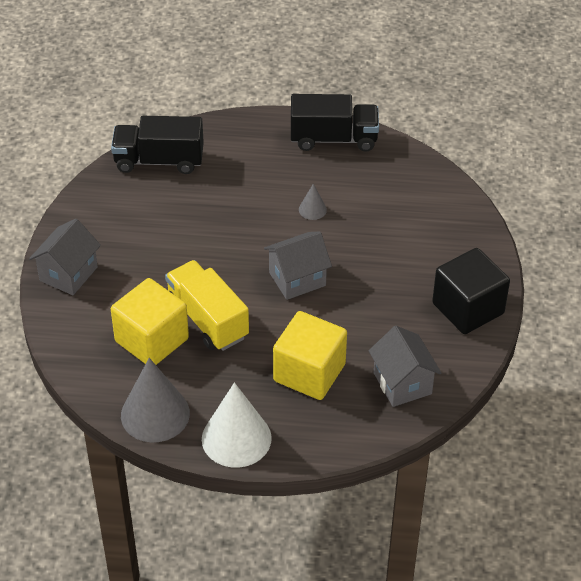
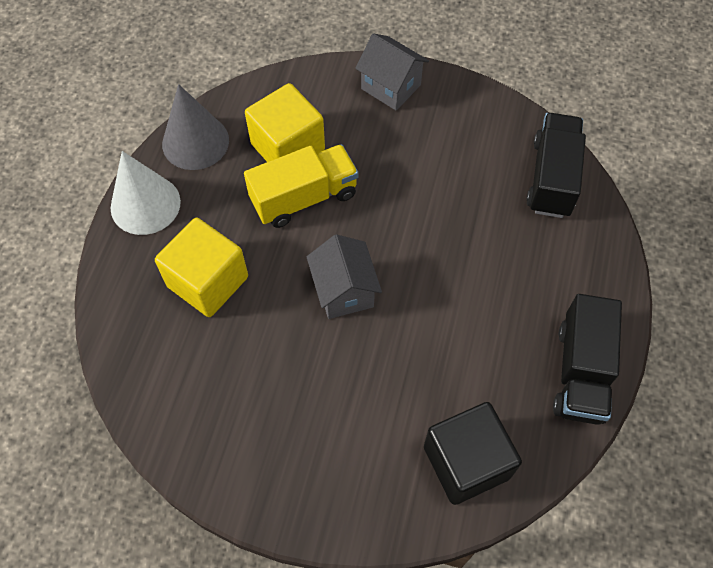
camera: 100 degrees right, 15 degrees up
(312, 209) = (454, 325): grey cone -> none
(402, 383) = (167, 372): grey house -> none
(468, 308) = (258, 474): black cube -> black cube (466, 462)

